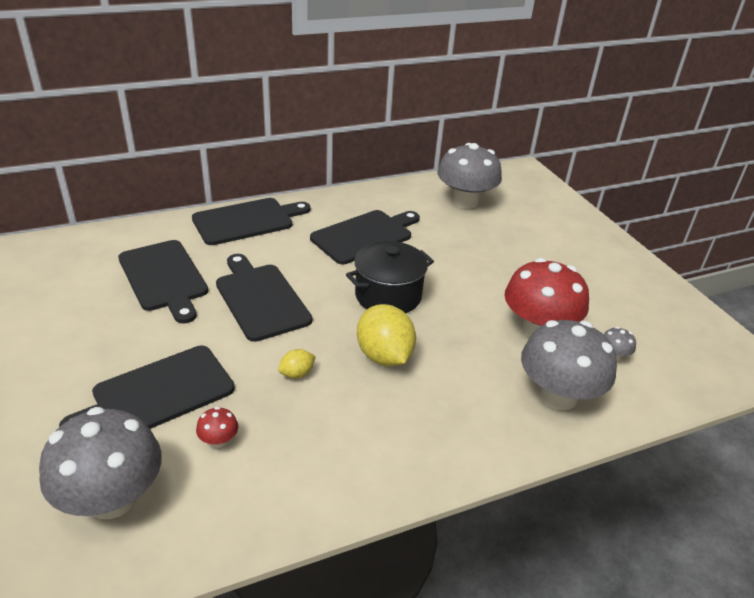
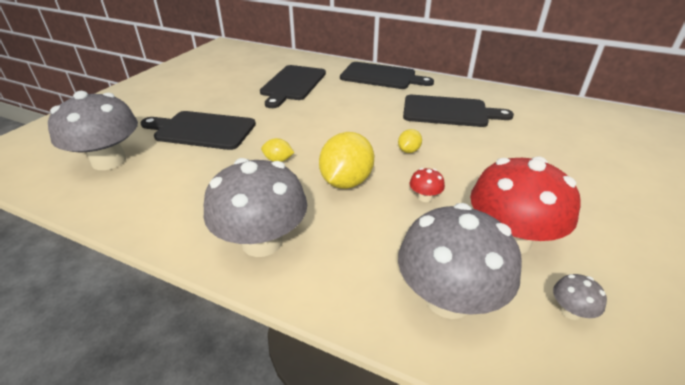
camera: 50 degrees right, 0 degrees up
(219, 440) = (187, 167): red mushroom -> red mushroom (424, 197)
(261, 299) = (324, 115): black cutting board -> none
(388, 296) = (409, 150): black pot -> yellow lemon
(465, 201) = (577, 124): grey mushroom -> grey mushroom (262, 241)

